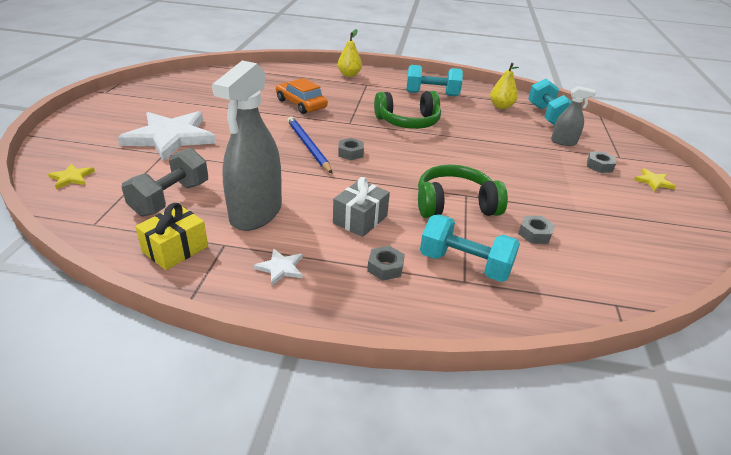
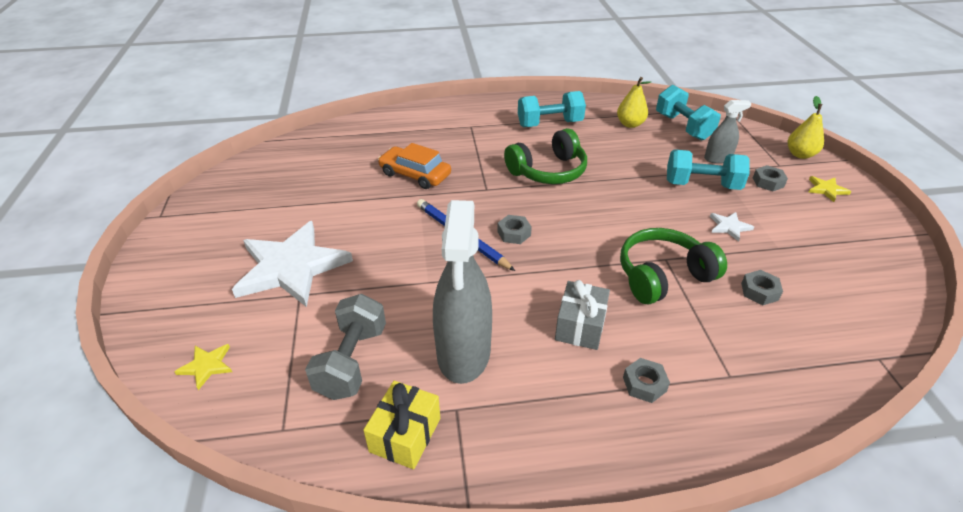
camera: 15 degrees left, 5 degrees up
(280, 268) = (538, 422): white star -> white star (729, 227)
(349, 75) = (443, 116): yellow pear -> yellow pear (800, 154)
(465, 264) = (718, 354): turquoise dumbbell -> turquoise dumbbell (702, 185)

